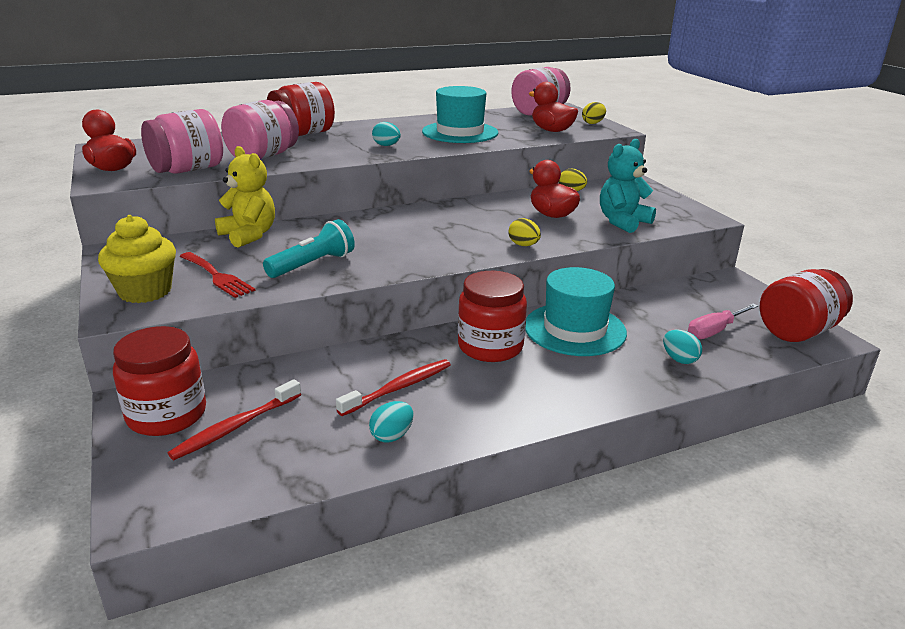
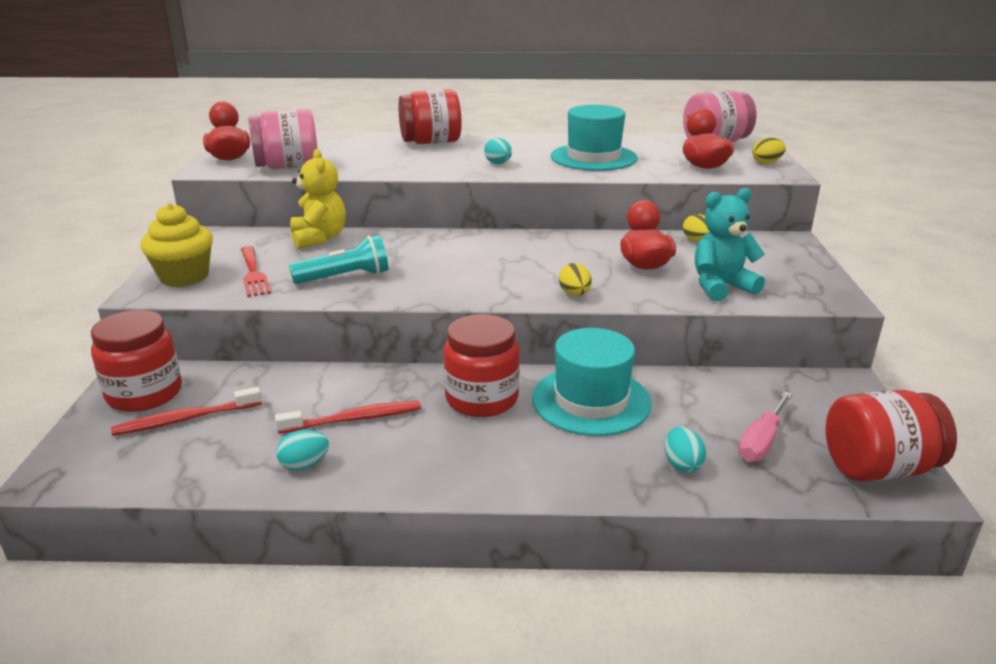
camera: 25 degrees right, 0 degrees up
(263, 156) = (368, 161): pink jar -> none
(714, 331) = (761, 441): pink screwdriver -> pink screwdriver turned 45 degrees counterclockwise

